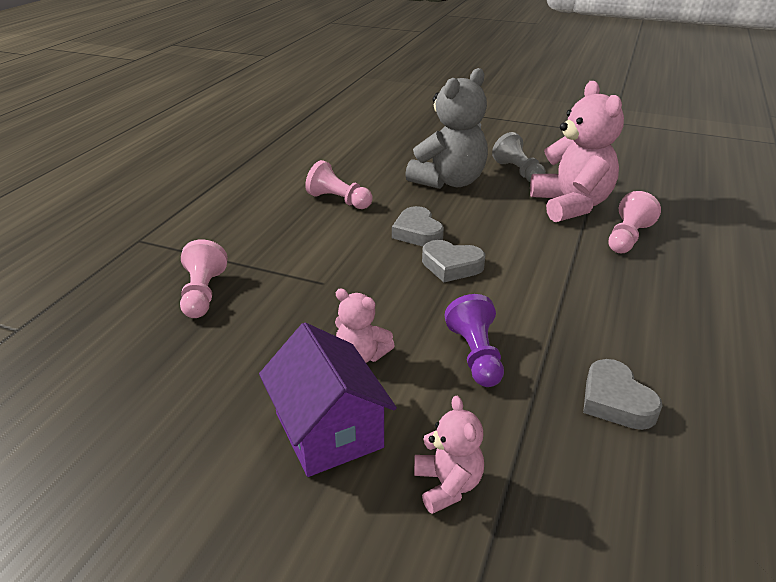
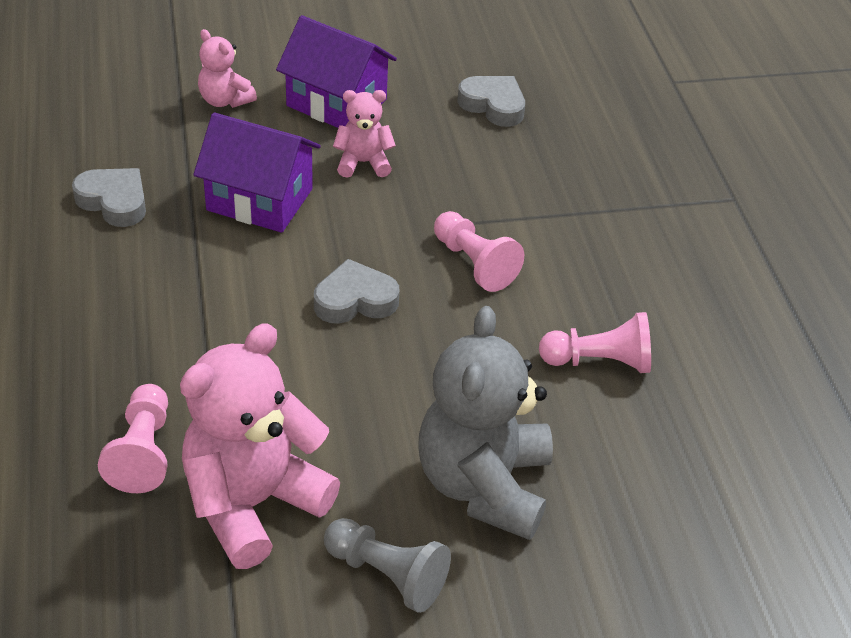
camera: 145 degrees right, 10 degrees up
(203, 294) = (574, 166): pink pawn -> pink pawn (474, 263)
(417, 232) = (438, 341): grey heart -> grey heart (493, 105)
(476, 355) = (260, 199): purple pawn -> purple house
(571, 205) = (253, 503): pink teddy bear -> pink teddy bear turned 90 degrees clockwise

